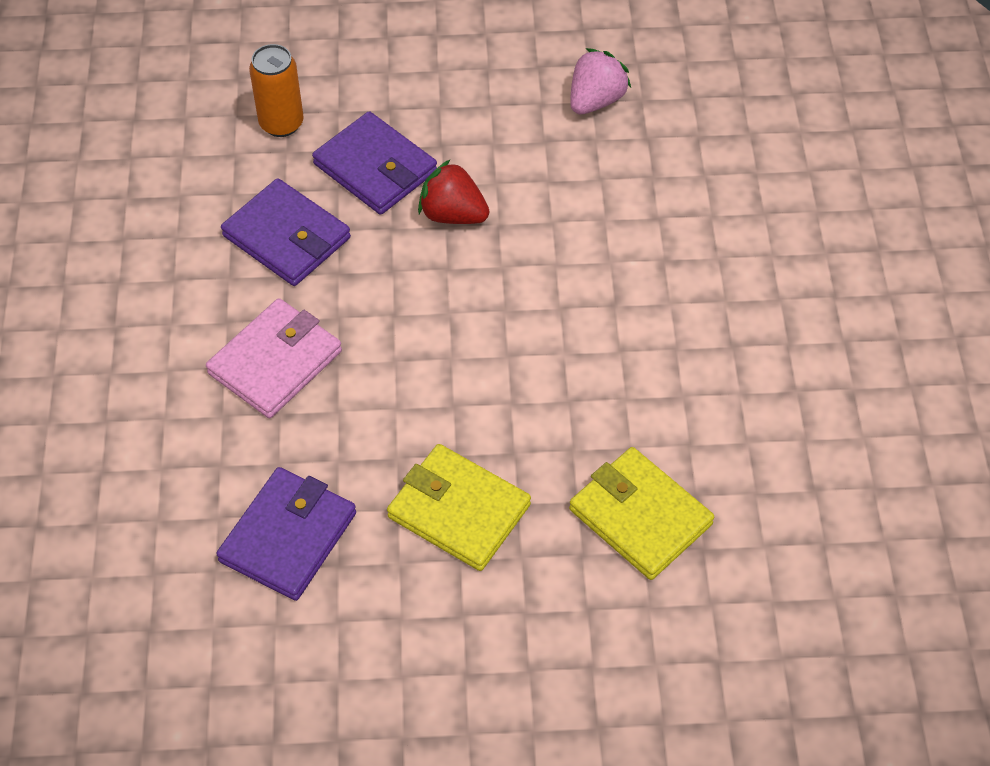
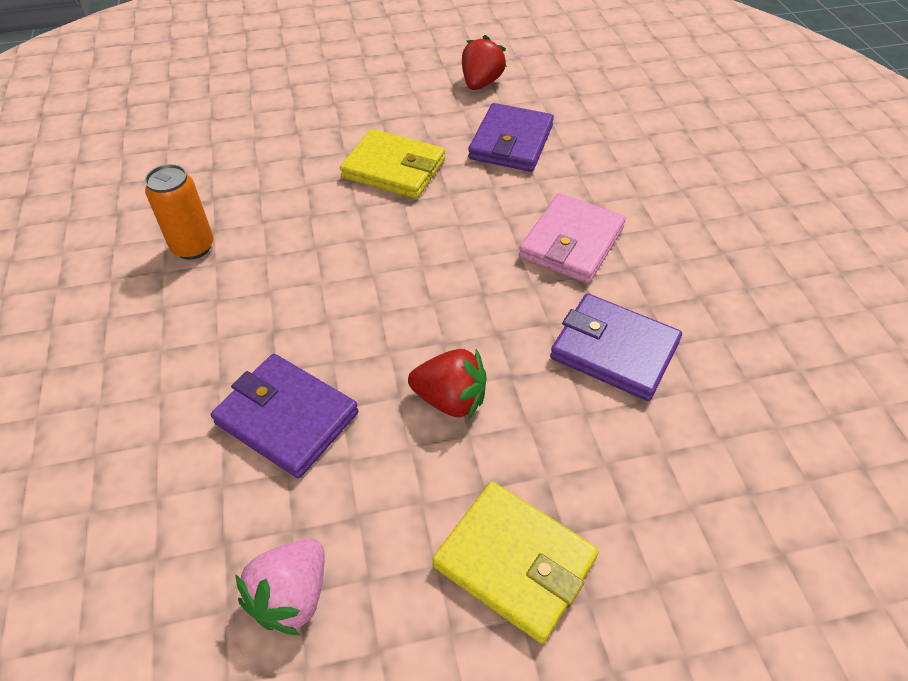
camera: 170 degrees right, 5 degrees down
(281, 123) = (689, 488): orange can -> orange can (193, 247)
(290, 680) = (481, 83): none -> red strawberry
(375, 168) = (553, 444): purple wallet -> purple wallet (287, 418)
(640, 516) = (257, 180): yellow wallet -> yellow wallet (514, 562)

